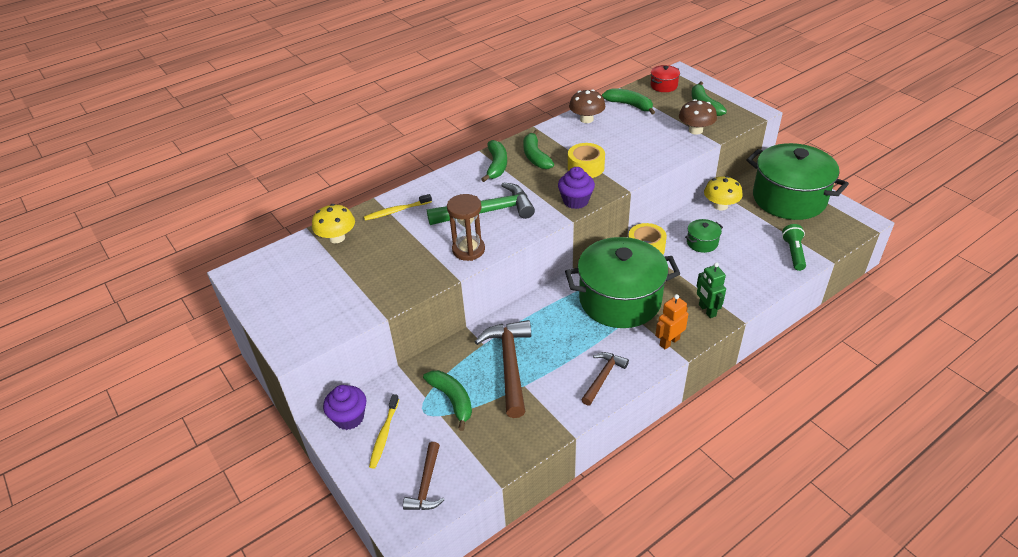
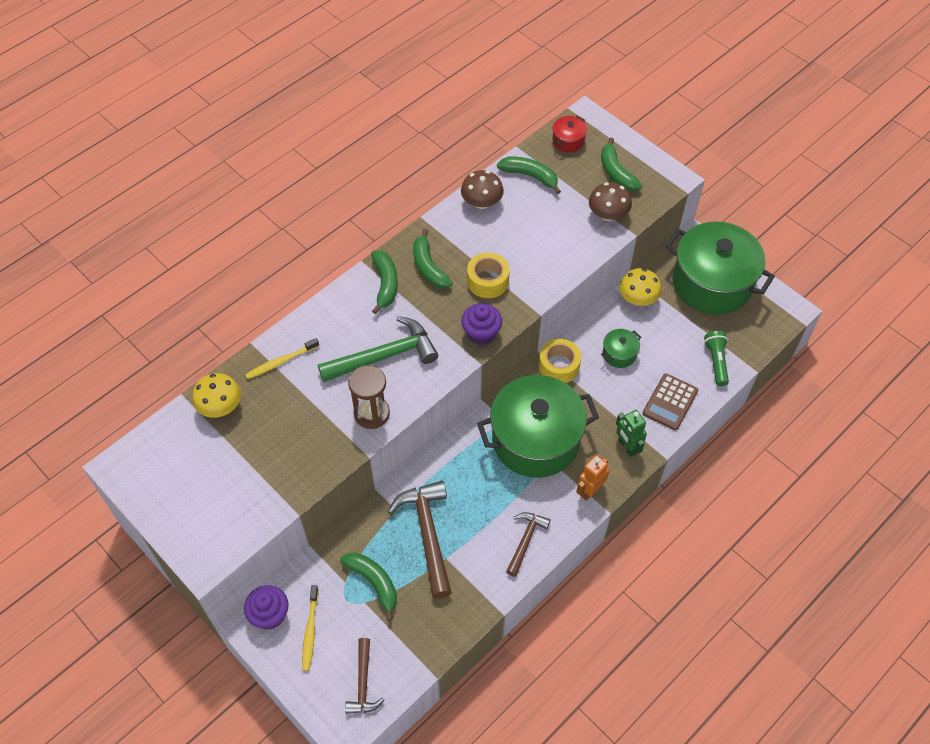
camera: 10 degrees left, 15 degrees up
(749, 280) = (670, 402): none -> brown calculator

